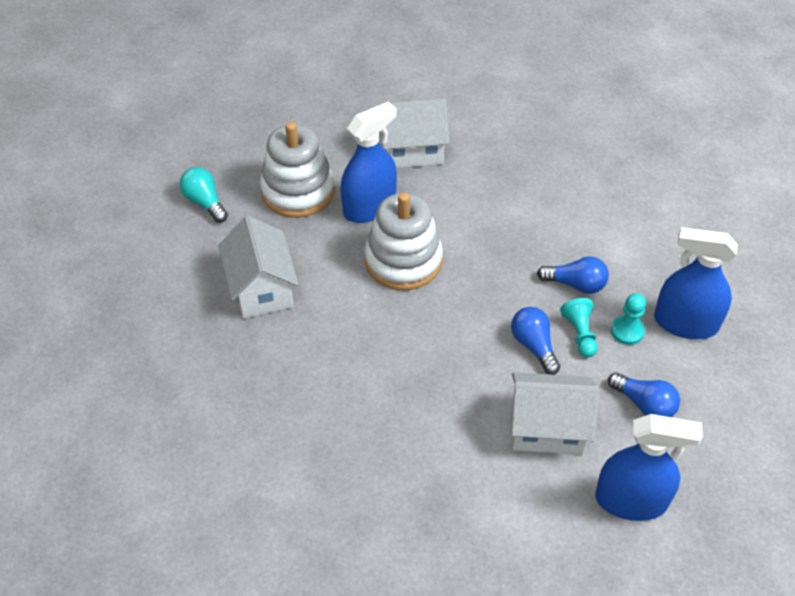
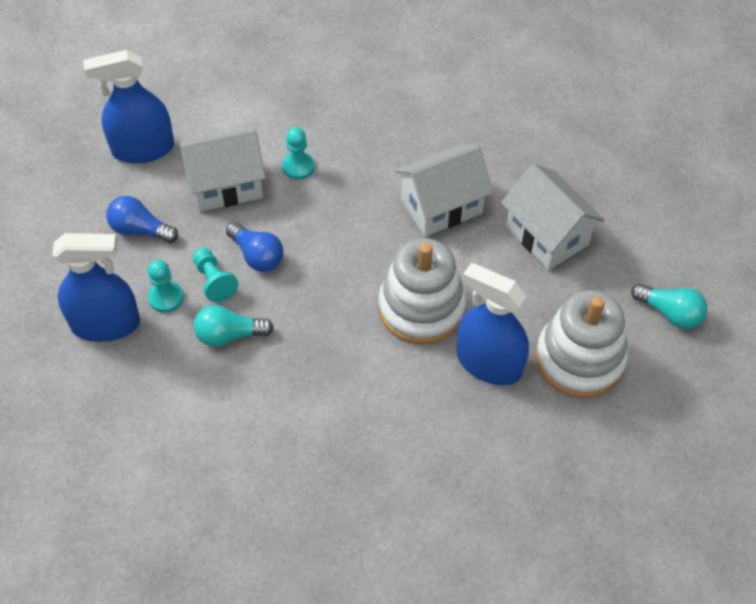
camera: 160 degrees right, 5 degrees up
(369, 207) = (488, 363): blue spray bottle -> blue spray bottle turned 90 degrees clockwise
(412, 150) = (477, 462): white house -> white house (441, 206)
(466, 426) = (298, 167): none -> turquoise pawn
(575, 284) = (229, 335): blue light bulb -> turquoise light bulb

